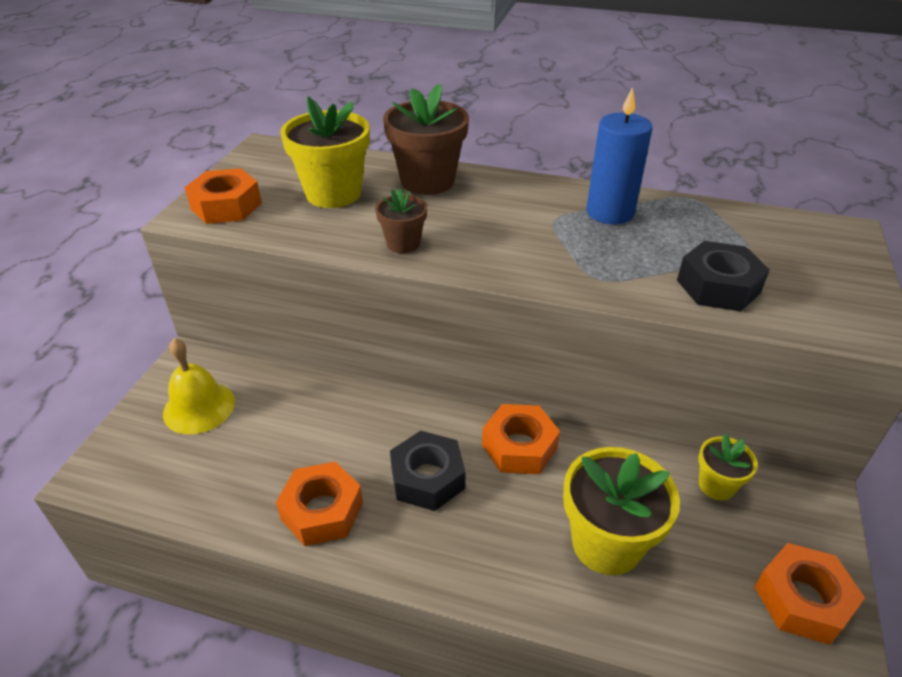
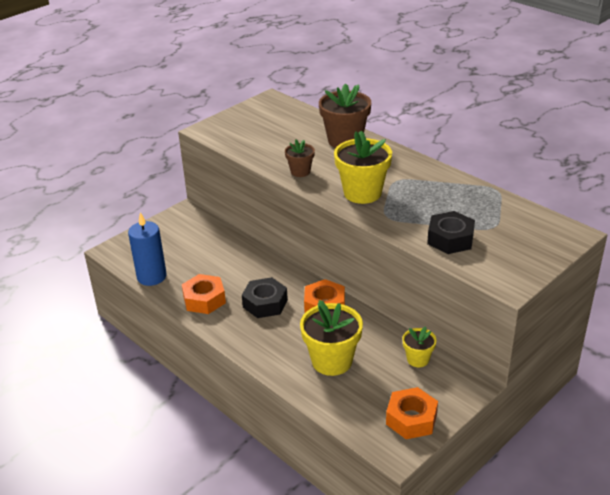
camera: 30 degrees right, 5 degrees down
(199, 407) = (176, 236): yellow bell -> none
(226, 206) = (226, 129): orange nut -> none
(333, 193) = (287, 135): yellow flower pot -> yellow flower pot (362, 193)
(610, 212) = (434, 185): blue candle -> blue candle (151, 277)

